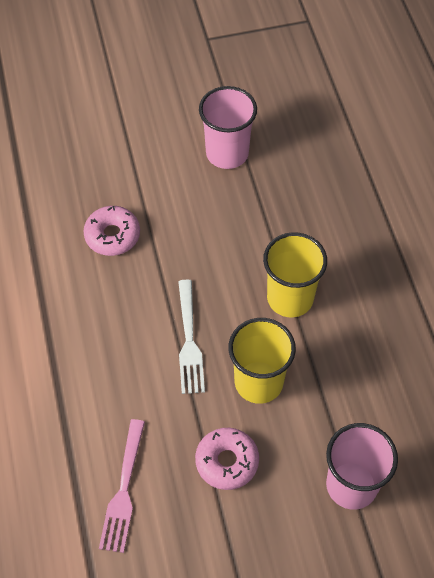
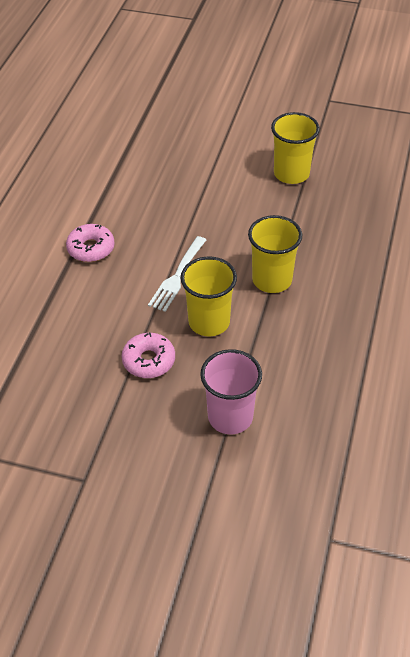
camera: 30 degrees right, 10 degrees down
(112, 235) = (171, 193): pink donut -> pink donut (91, 248)
(123, 489) = (64, 345): pink fork -> none
(227, 153) = (291, 174): pink cup -> yellow cup

